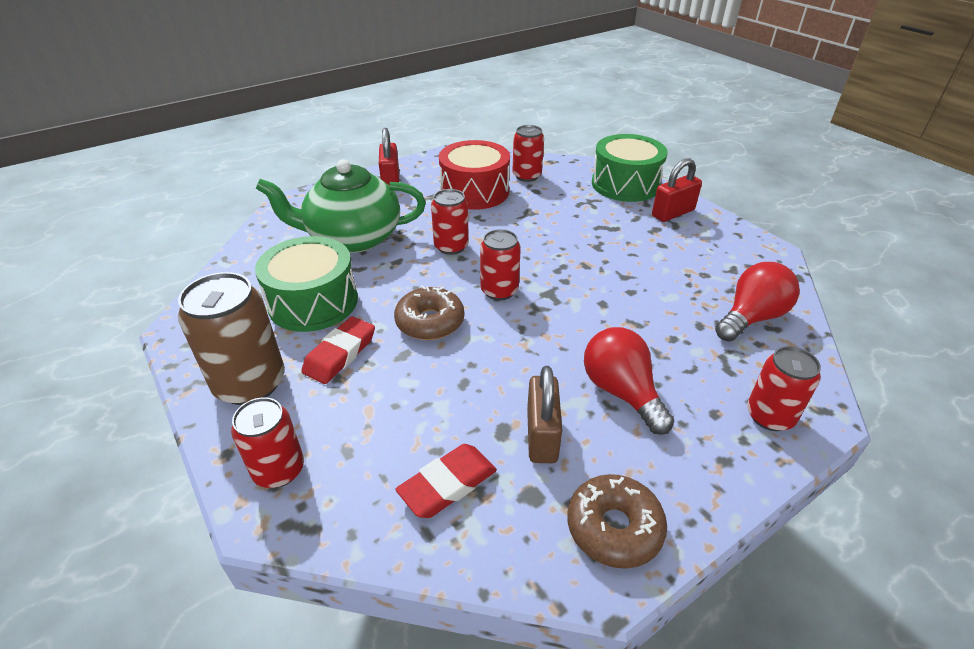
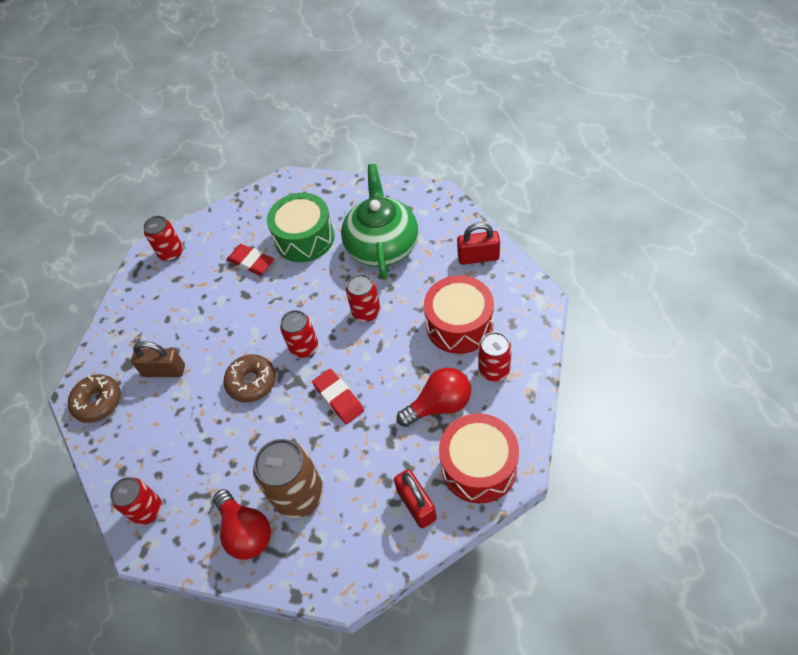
camera: 100 degrees right, 15 degrees up
(250, 383) = (234, 226): brown can -> brown can (298, 494)
(430, 322) = (274, 306): brown donut -> brown donut (252, 382)
(447, 484) = (144, 325): red eraser -> red eraser (339, 398)
(621, 392) = (188, 419): red light bulb -> red light bulb (439, 405)
(625, 184) = (478, 466): green drum -> red drum

